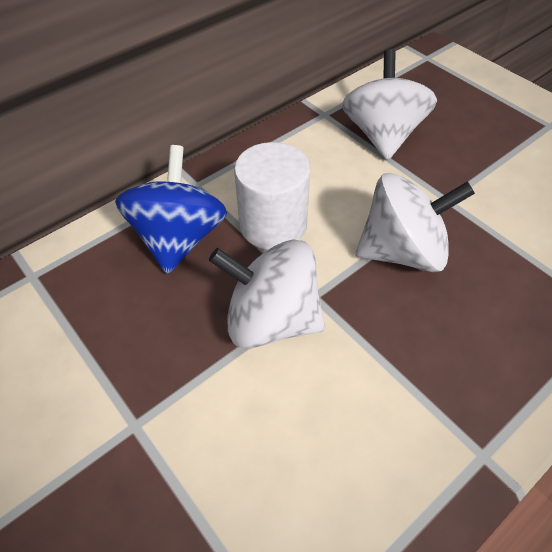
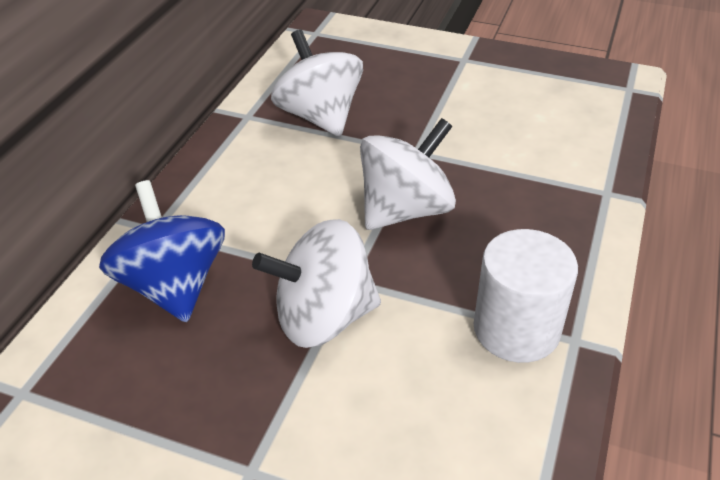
camera: 30 degrees left, 10 degrees down
(273, 225) = (266, 235): white cylinder -> white cylinder (516, 329)

